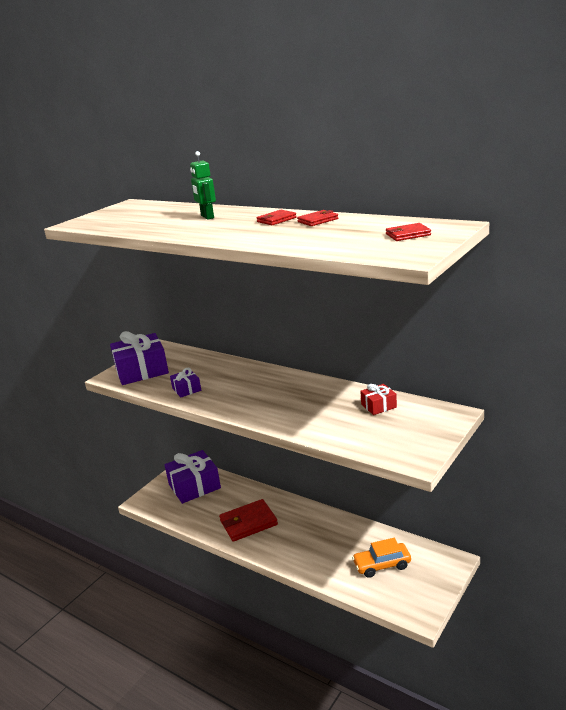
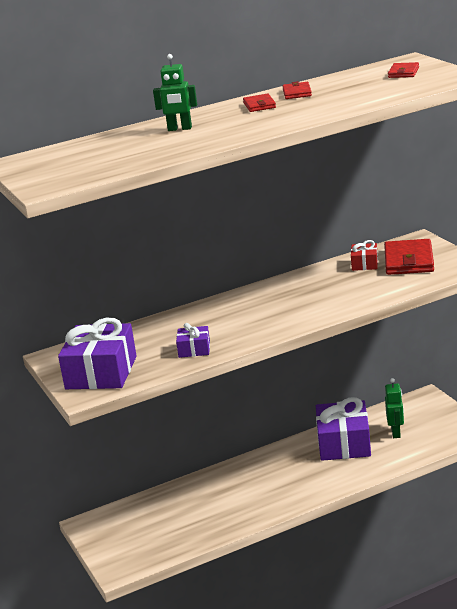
camera: 60 degrees left, 0 degrees up
(194, 486) = (138, 522): purple gift -> purple gift (344, 443)
(248, 522) = (251, 496): red wallet -> red wallet (408, 261)
(382, 565) = (396, 433): orange car -> green robot

